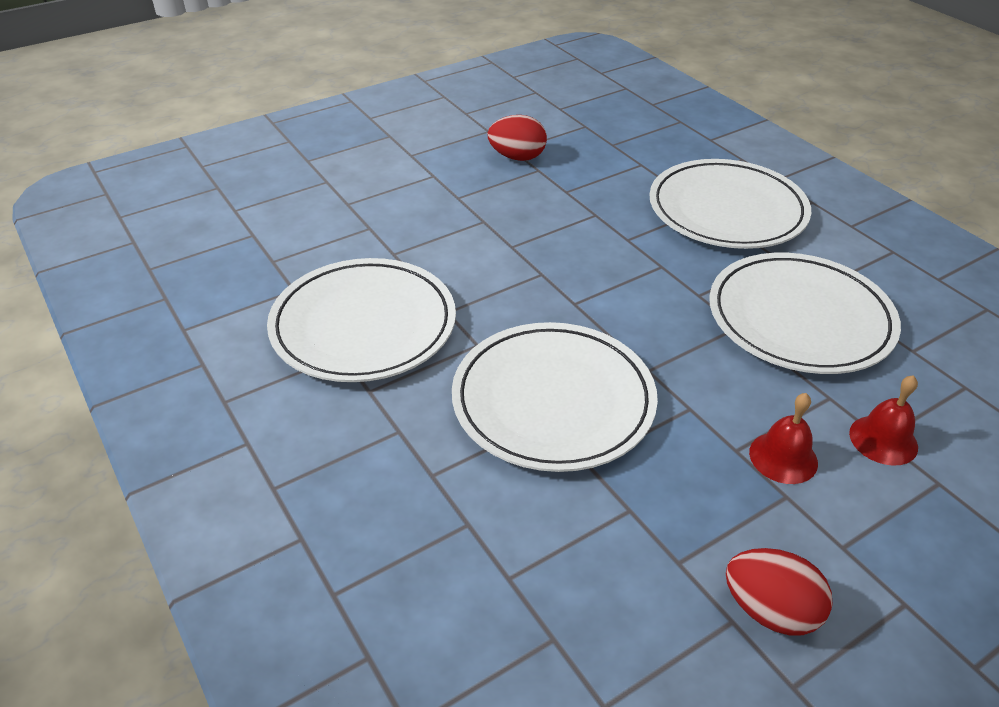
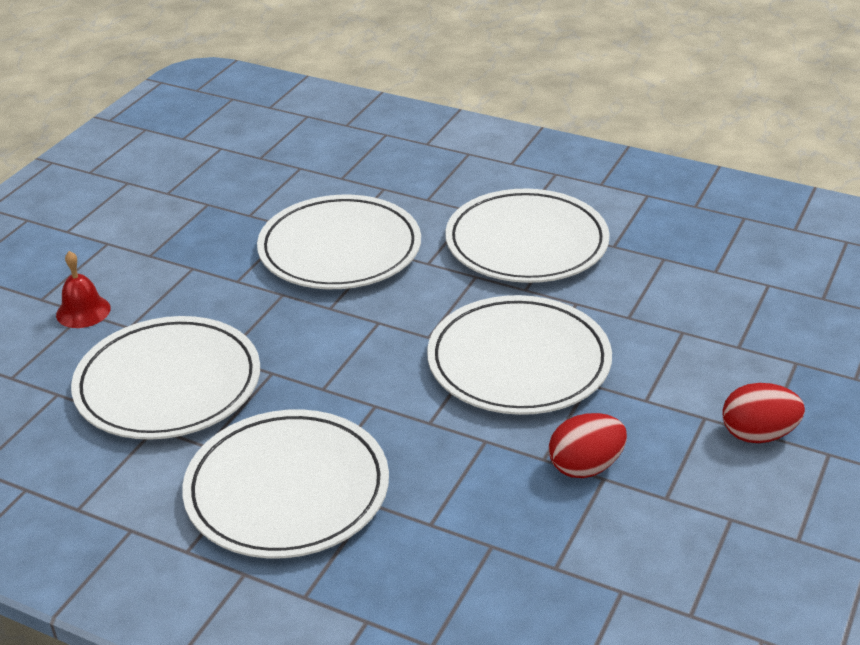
camera: 150 degrees right, 5 degrees down
(490, 228) = (518, 362): none -> white plate
(770, 611) = (147, 202): red egg -> red egg (758, 435)
(783, 457) = (157, 274): red bell -> none

